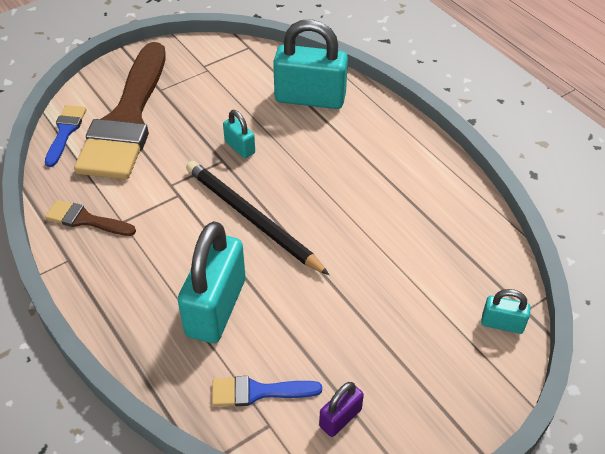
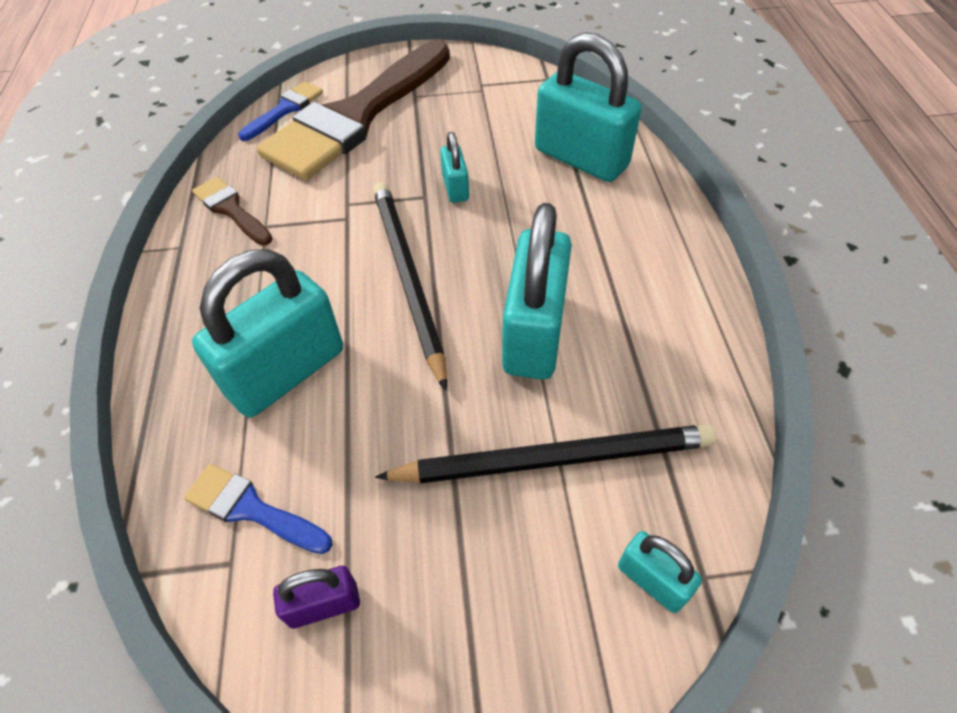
camera: 30 degrees right, 5 degrees up
(355, 221) = (534, 333): none -> turquoise padlock
(413, 287) = (553, 459): none -> black pencil

